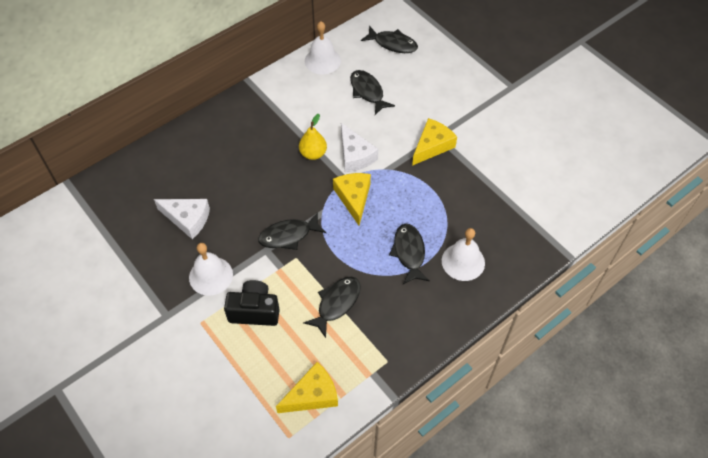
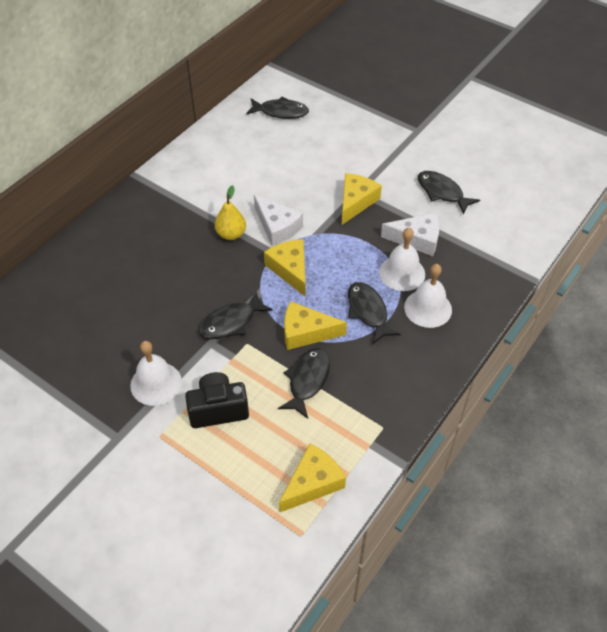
camera: 15 degrees left, 5 degrees down
(187, 219) = (110, 329): white cheese -> white cheese (417, 239)
(322, 60) = (211, 141): white bell -> white bell (402, 273)
(349, 259) = (306, 332): none -> yellow cheese
(368, 92) = (270, 162): black fish -> black fish (442, 192)

